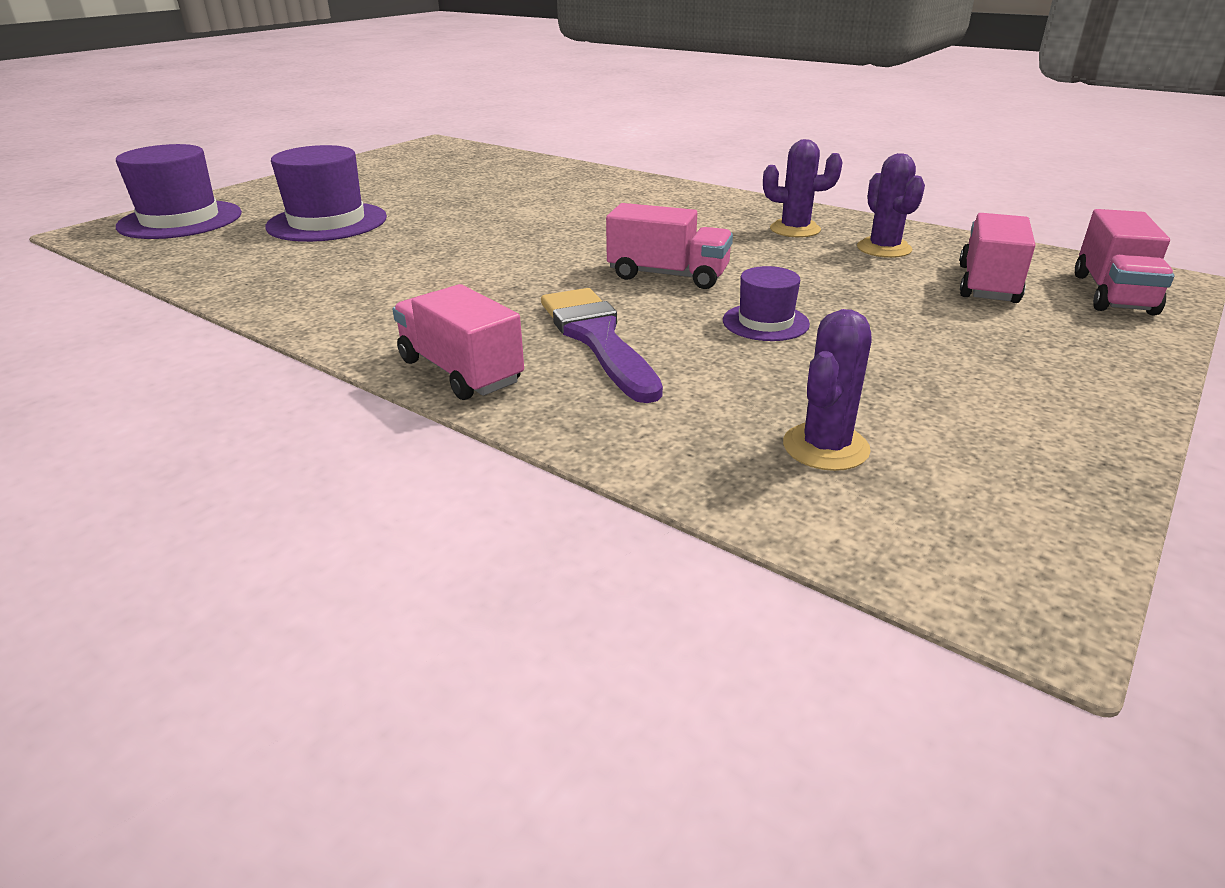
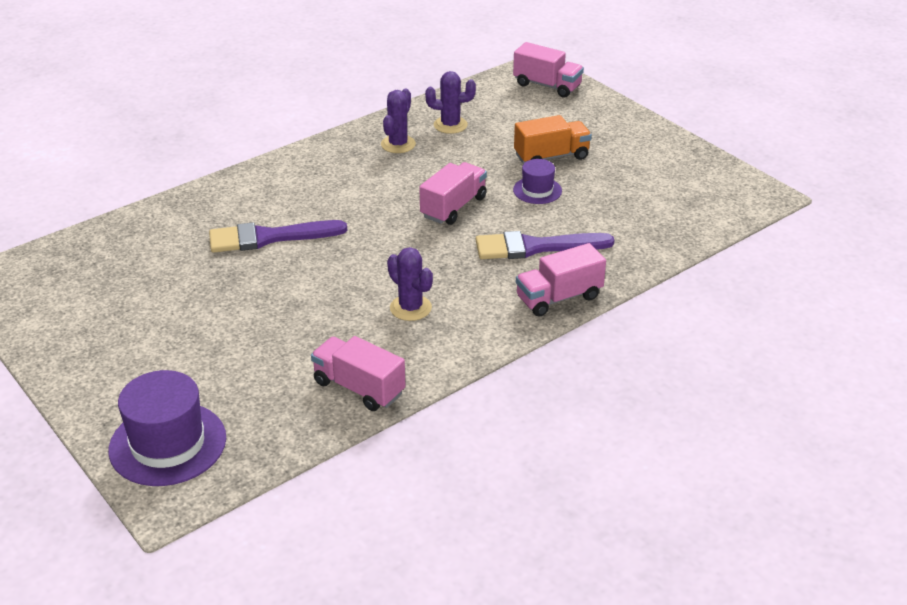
camera: 75 degrees left, 5 degrees up
(327, 222) = (239, 350): purple hat -> none
(538, 205) = (269, 238): none -> purple brush
(825, 447) = (666, 206): purple cactus -> purple cactus (410, 308)
(883, 321) = (551, 157): none -> orange truck
(987, 284) = (519, 113): pink truck -> pink truck (359, 388)

